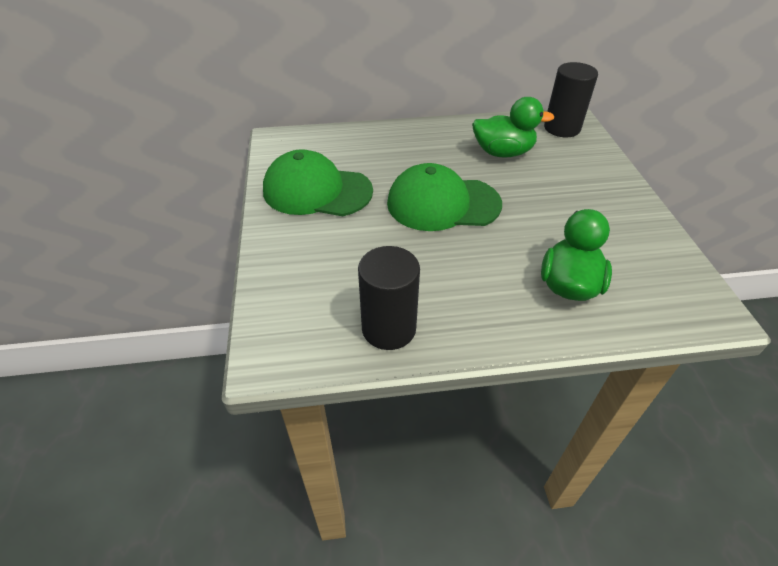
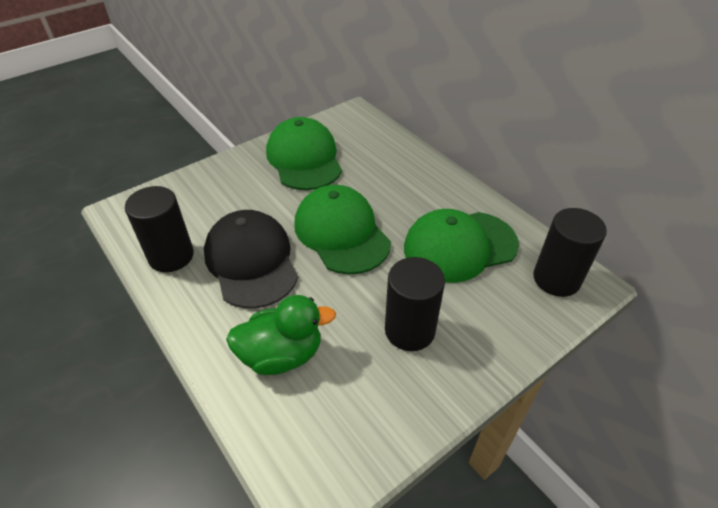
camera: 60 degrees right, 0 degrees up
(440, 270) = (251, 261): none -> black cap
(503, 152) = (459, 246): green duck -> green cap
(576, 207) = (409, 330): none -> black cylinder

